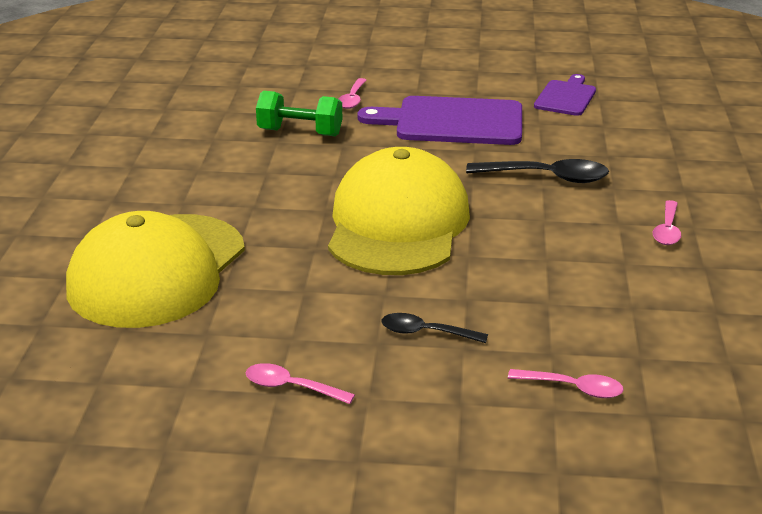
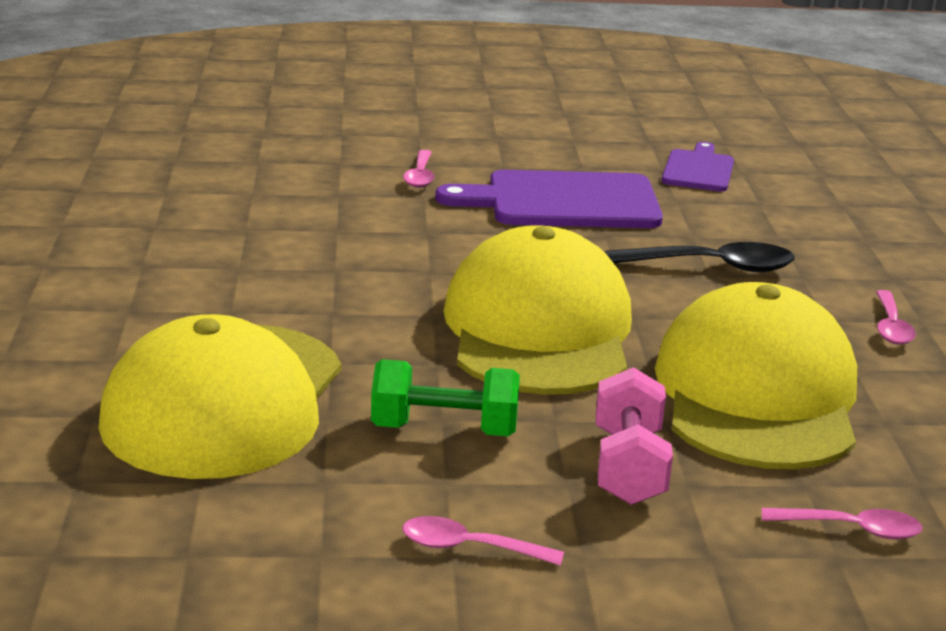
camera: 10 degrees left, 5 degrees down
(300, 132) = (364, 218): green dumbbell -> green dumbbell (444, 430)
(425, 333) = (628, 467): black spoon -> pink dumbbell
(542, 281) = (757, 394): none -> yellow cap

